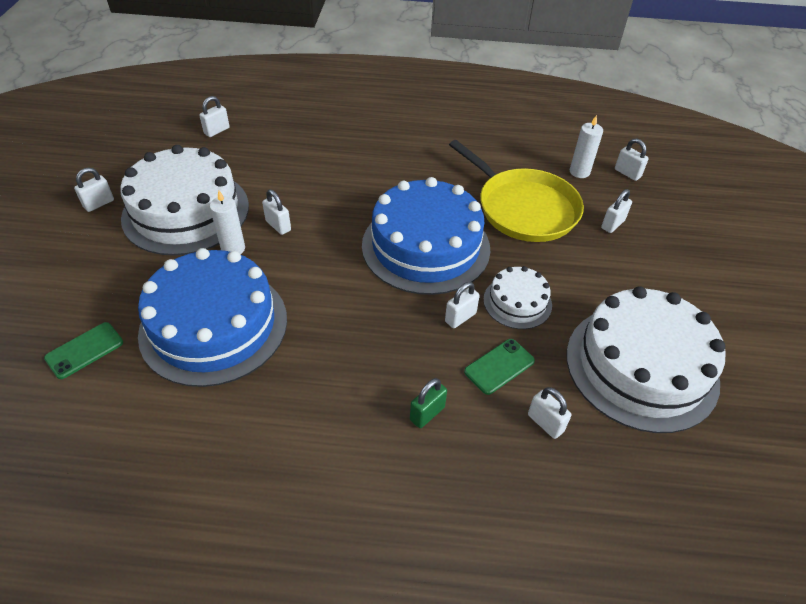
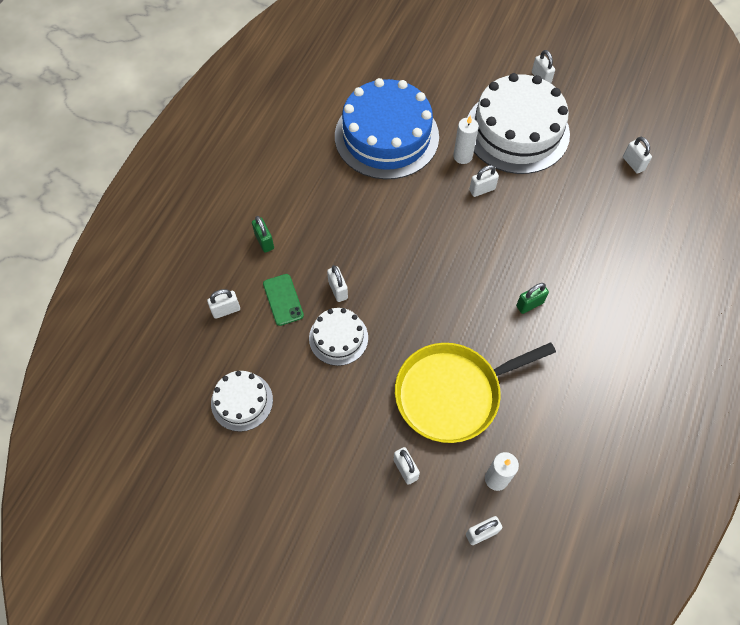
camera: 110 degrees right, 15 degrees up
(84, 350) = (389, 69): green phone -> none
(405, 175) = (529, 304): none -> green padlock
(426, 246) = (425, 291): blue cake -> none
(641, 366) = (242, 401): white cake -> white cake, size x0.50

